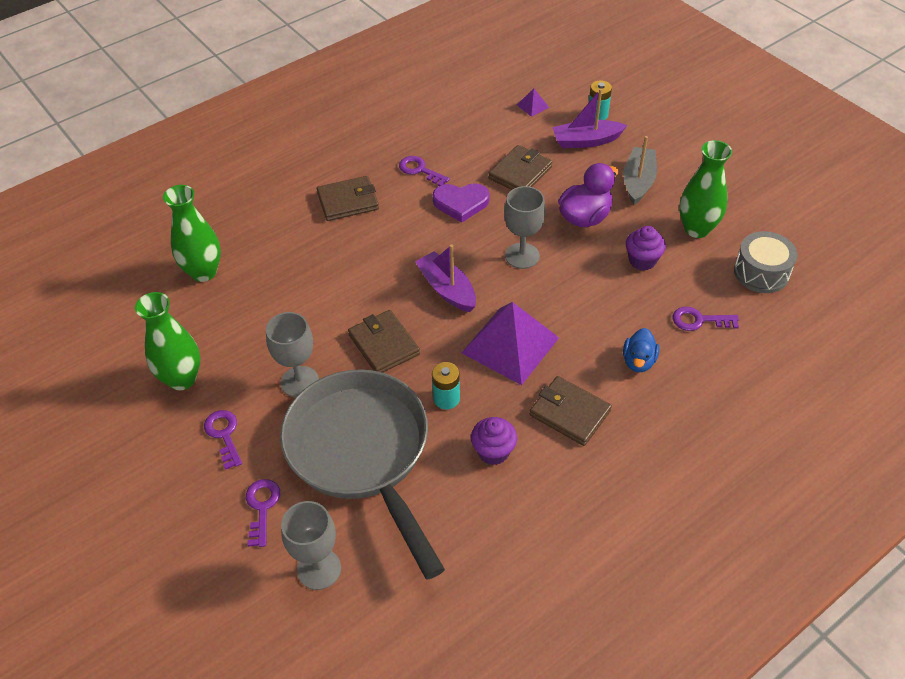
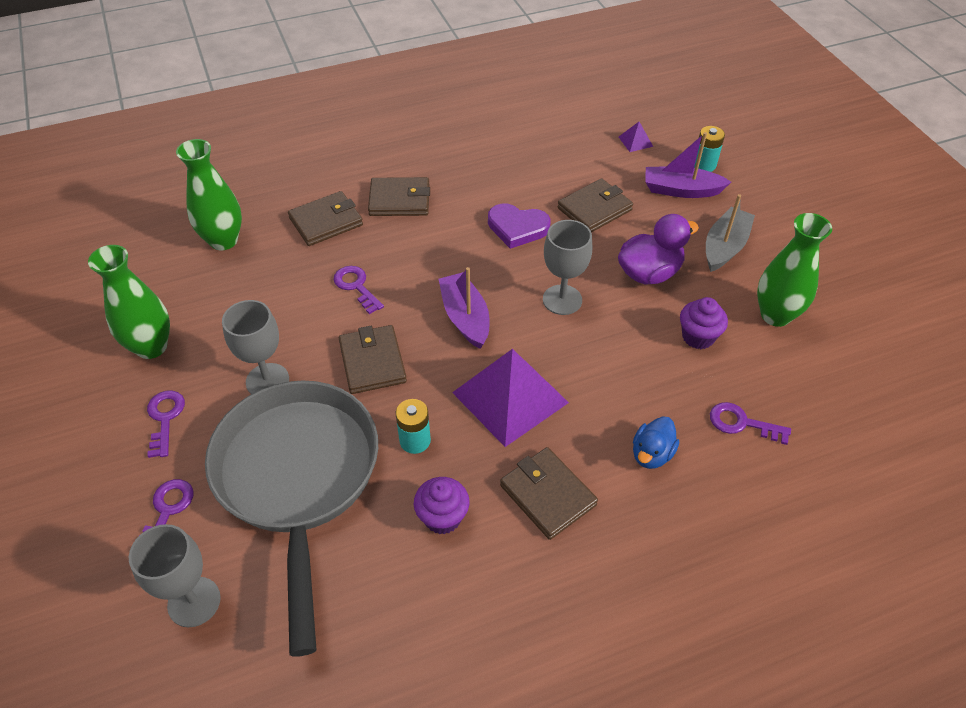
camera: 15 degrees right, 0 degrees up
(290, 235) = (326, 222): none -> brown wallet
(420, 170) = (488, 184): purple key -> purple key (356, 287)
(761, 272) = (837, 384): grey drum -> none

